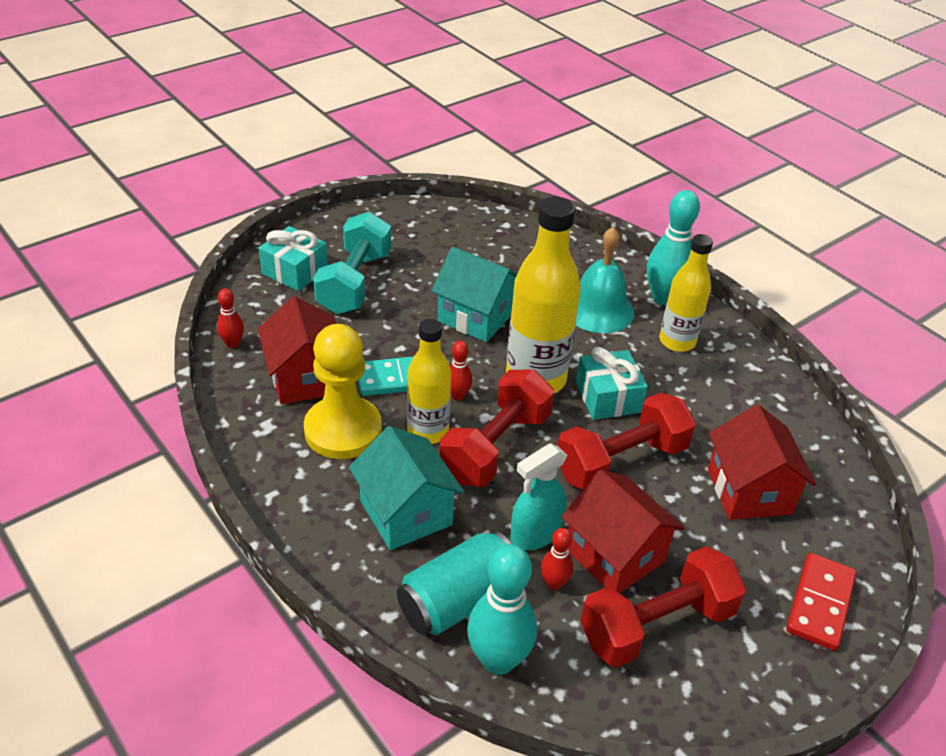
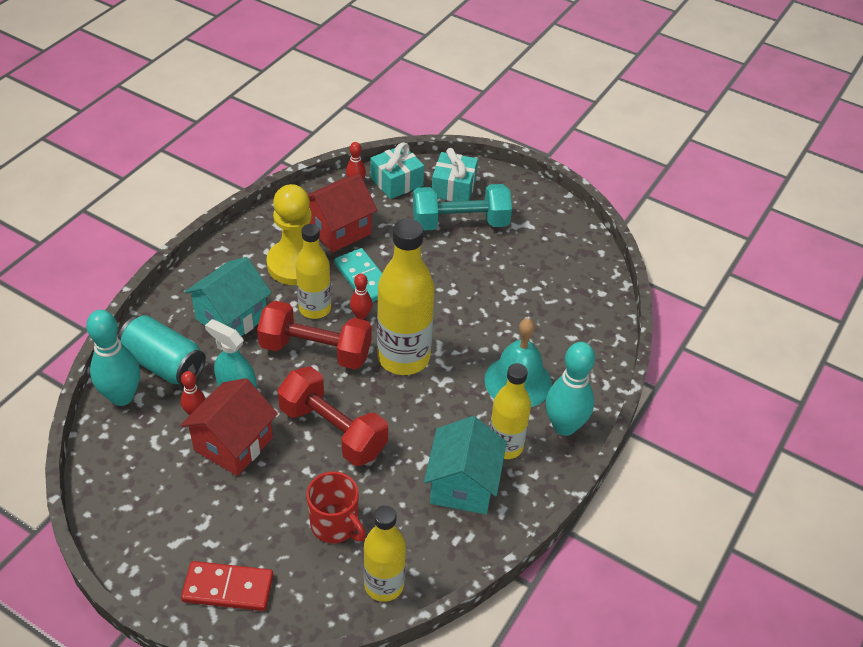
camera: 70 degrees right, 5 degrees up
(476, 317) = (460, 303): turquoise house -> turquoise house (463, 485)
(608, 397) = (405, 409): turquoise gift -> turquoise gift (396, 182)
(656, 625) = (175, 480): red dumbbell -> none
(749, 491) = (335, 525): red house -> red mug
(828, 472) = (384, 585): none -> yellow bottle

